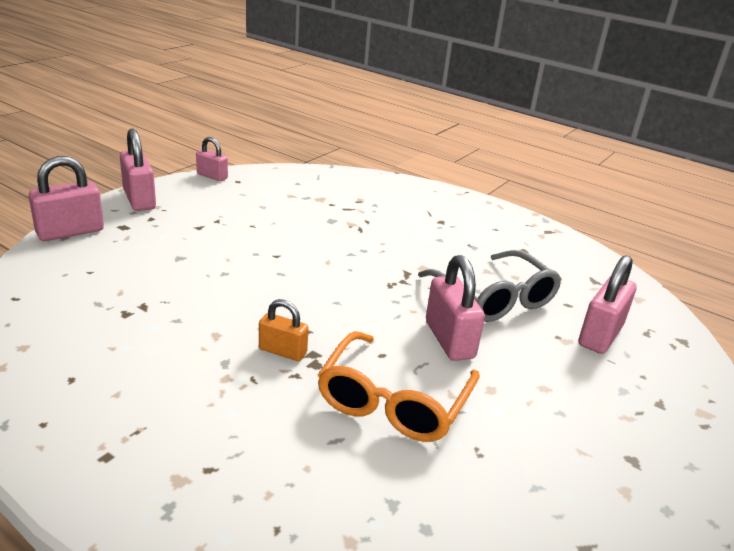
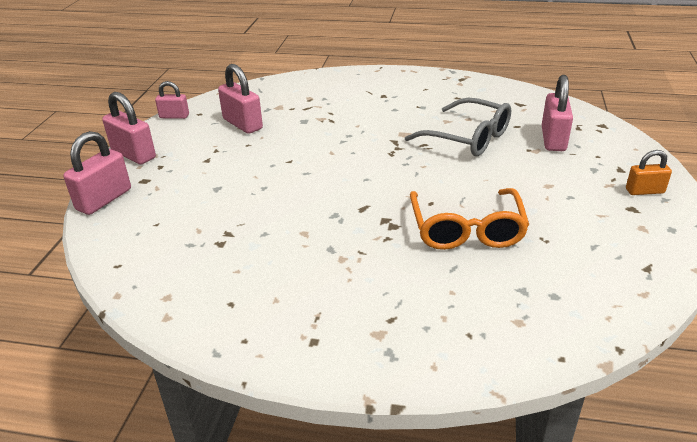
camera: 20 degrees left, 5 degrees up
(283, 351) = (363, 226): orange padlock -> orange padlock (644, 191)
(449, 340) = (465, 176): pink padlock -> pink padlock (242, 124)

